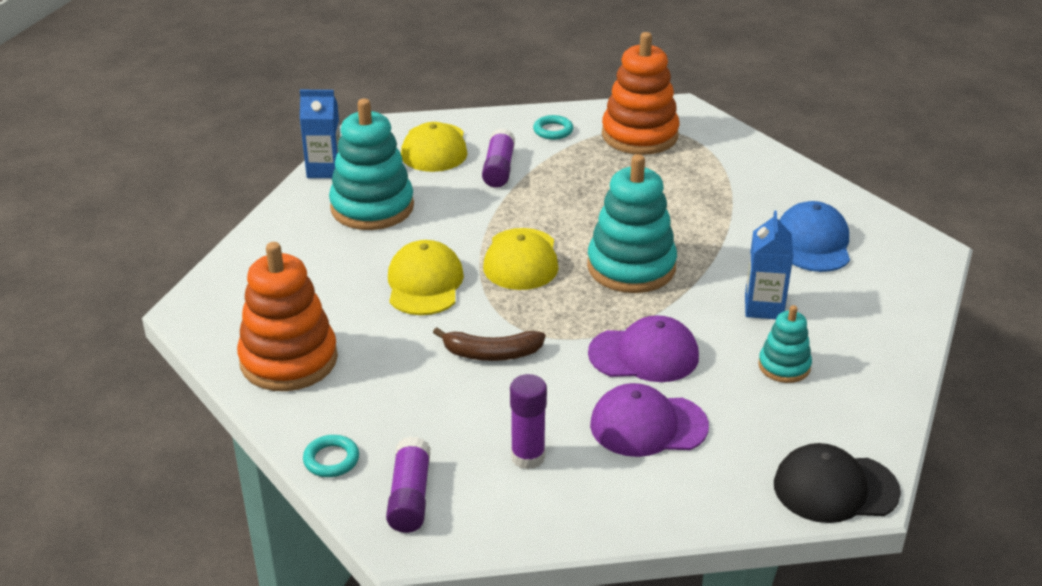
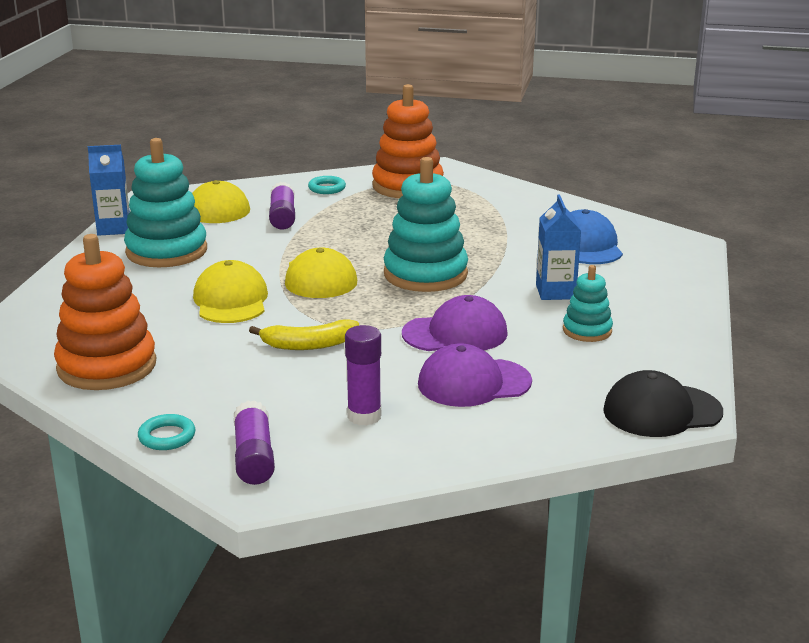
camera: 10 degrees left, 10 degrees down
(491, 354) = (309, 345): brown banana -> yellow banana

